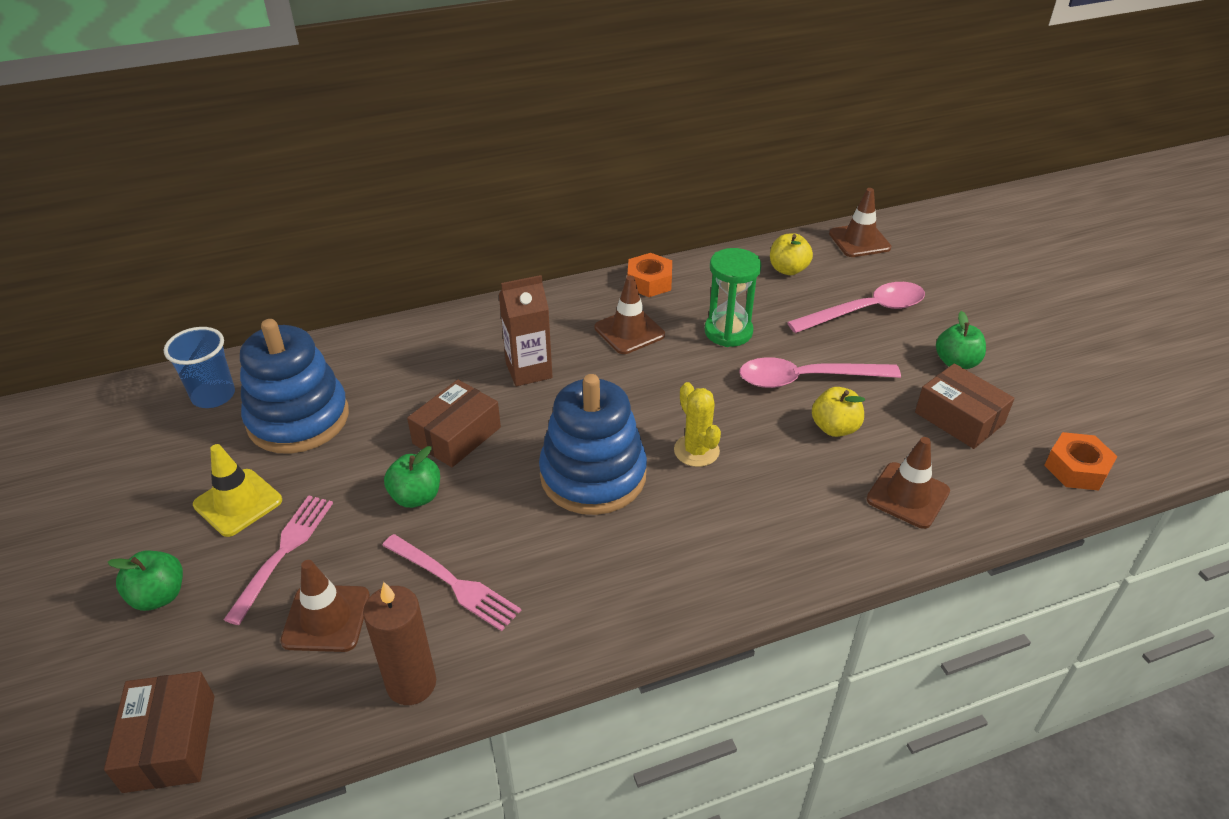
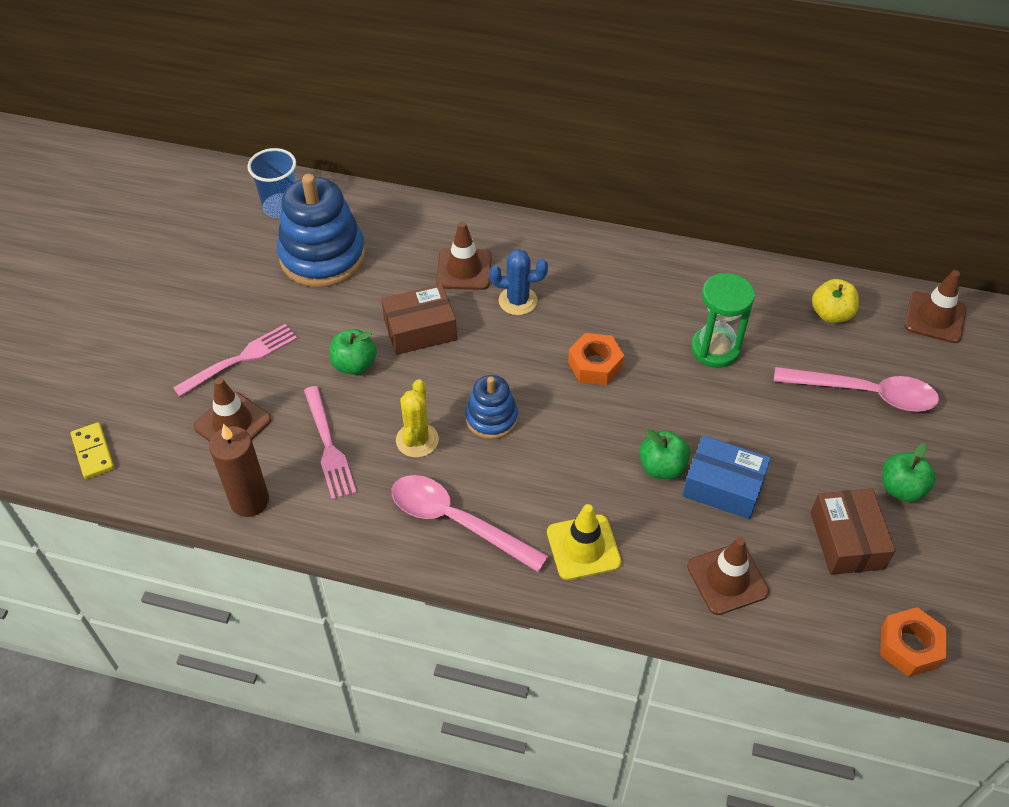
camera: 35 degrees right, 10 degrees up
(159, 596) = (149, 348): green apple -> green apple (662, 467)
(170, 742) = (93, 452): brown box -> yellow domino
(238, 503) = (239, 304): yellow traffic cone -> yellow traffic cone (583, 547)
(529, 370) = (518, 301): brown carton -> blue cactus
(593, 475) = (491, 418): blue stacking toy -> blue stacking toy, size x0.55
(629, 331) = (629, 306): brown traffic cone -> brown traffic cone (464, 269)
(649, 282) = (689, 265): orange nut -> orange nut (595, 365)
(696, 451) = (588, 442): yellow cactus -> yellow cactus (417, 440)
(806, 379) = (742, 429): pink spoon -> pink spoon (456, 521)
(834, 428) = (723, 486): yellow apple -> blue box

